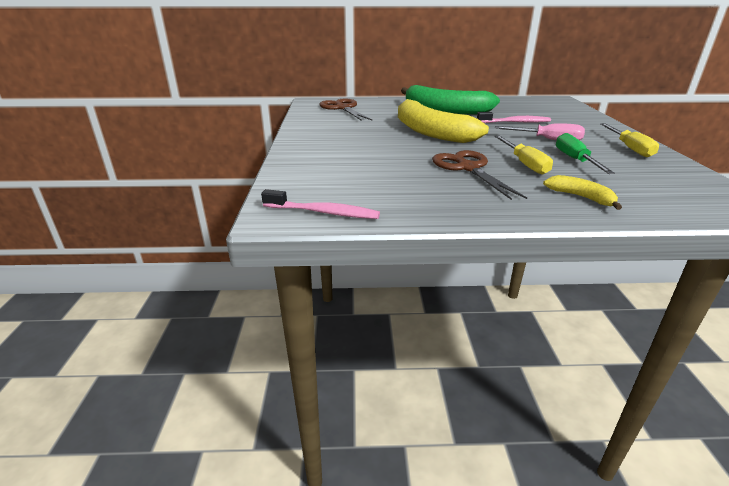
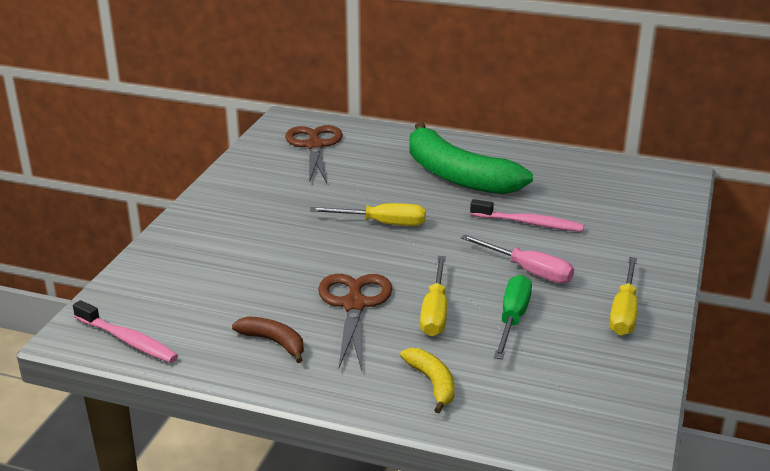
camera: 20 degrees right, 0 degrees up
(430, 132) = (382, 223): yellow banana -> yellow screwdriver
(440, 195) = (274, 342): none -> brown banana

